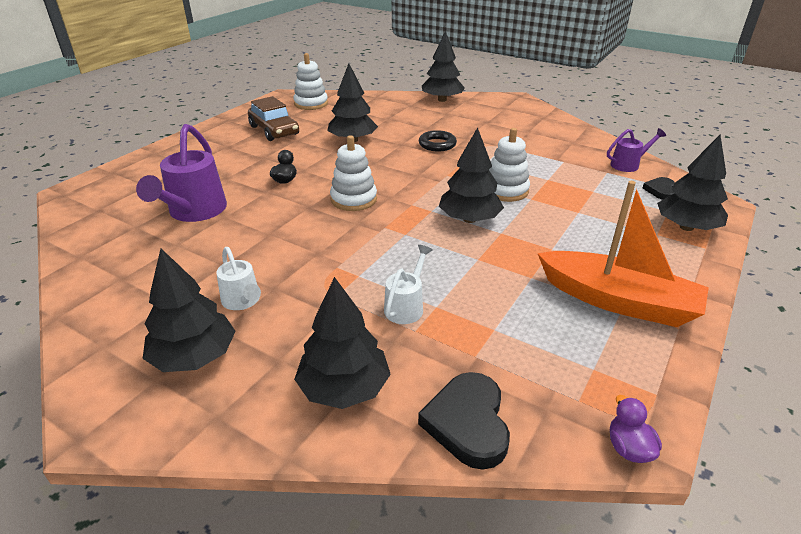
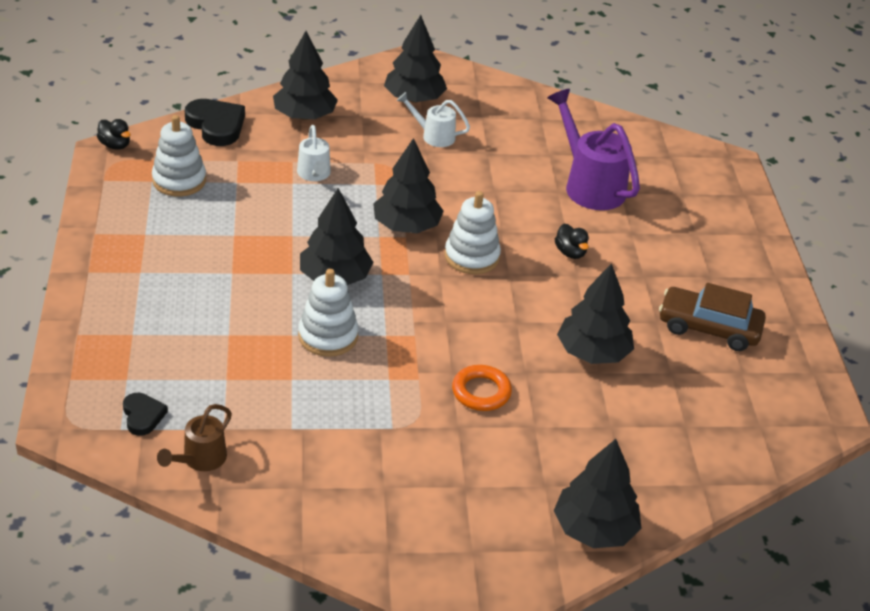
camera: 140 degrees right, 5 degrees up
(311, 104) = (760, 413): white stacking toy -> white stacking toy (179, 181)
(437, 144) = (481, 392): black ring -> orange ring
(618, 301) = (150, 239): orange boat -> none
(628, 165) = (200, 459): purple watering can -> brown watering can
(628, 448) = (115, 145): purple duck -> black duck
(686, 227) = (101, 358): black tree -> black tree (406, 226)

